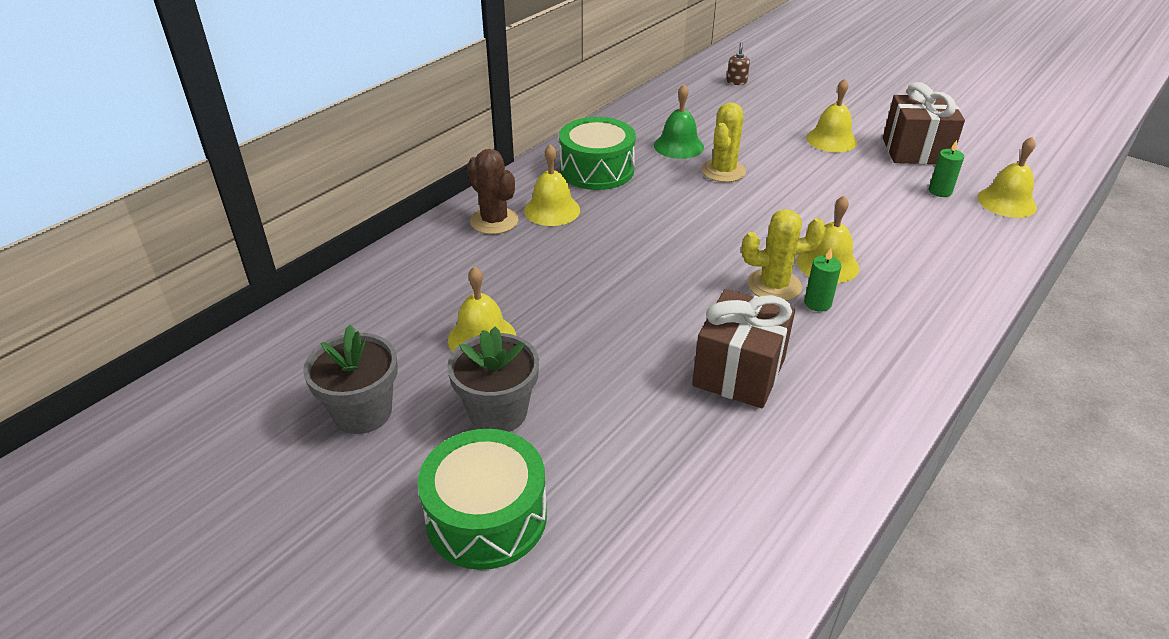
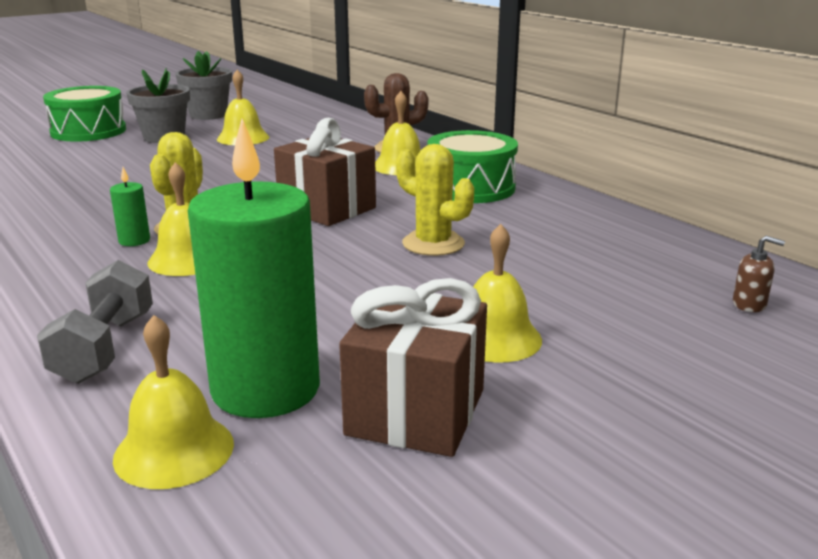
camera: 105 degrees right, 15 degrees down
(678, 146) = (513, 230): green bell -> none
(739, 372) = (98, 196): brown gift -> brown gift (327, 208)
(940, 191) = (265, 389): green candle -> green candle, size x2.49
(961, 253) = (105, 348): none -> grey dumbbell

